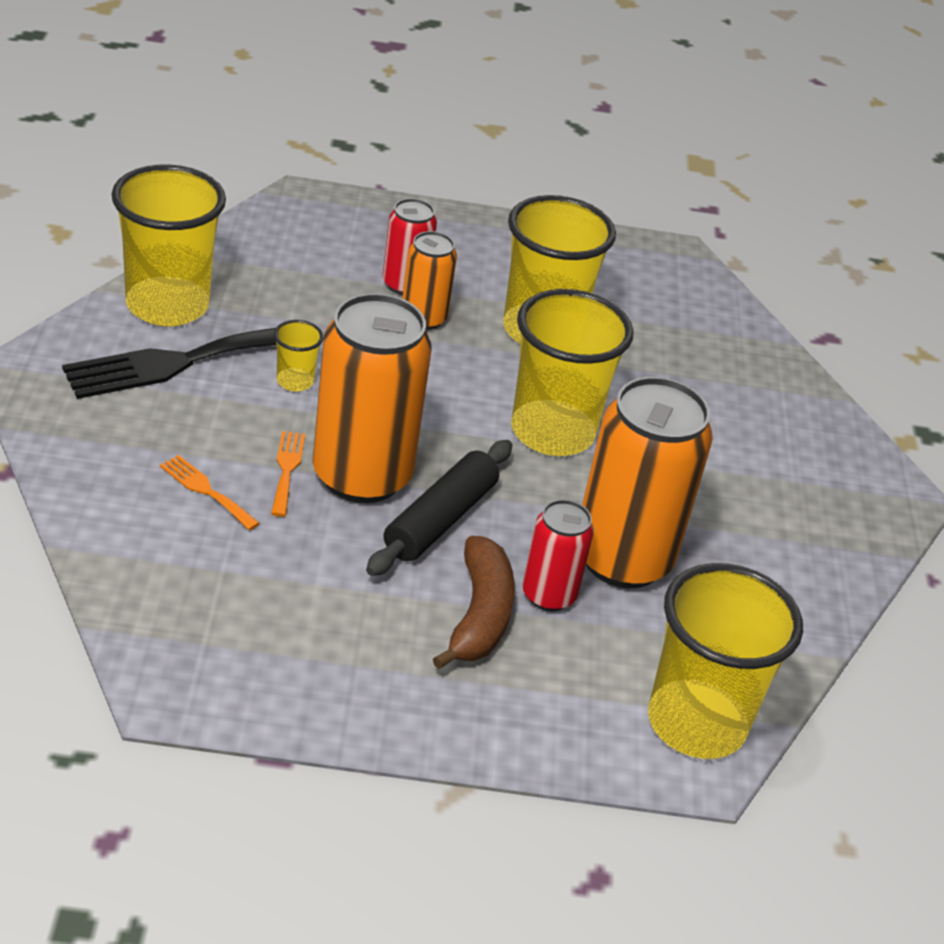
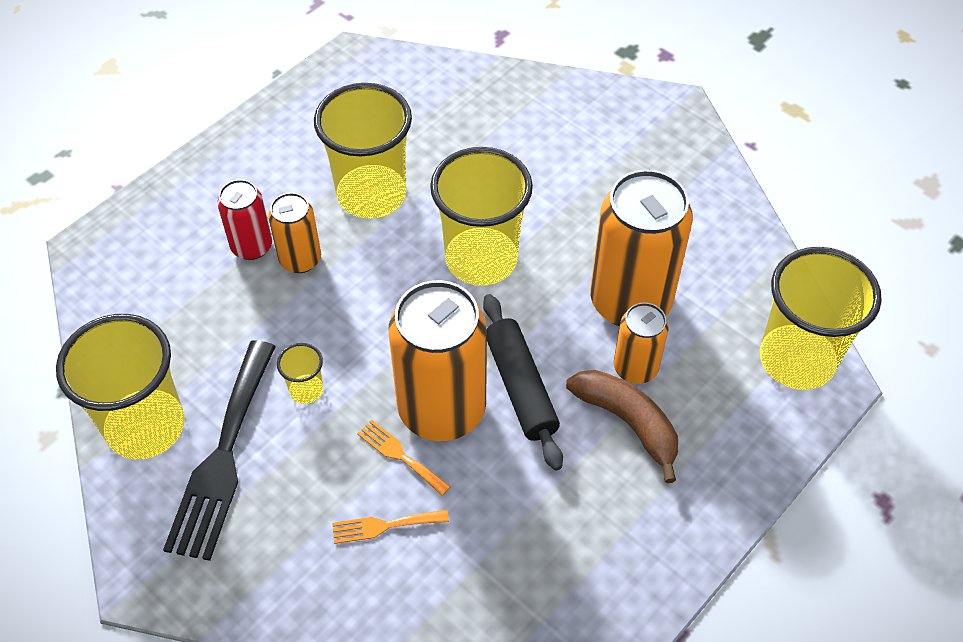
camera: 45 degrees left, 15 degrees up
(548, 595) = (635, 368): red can -> orange can

